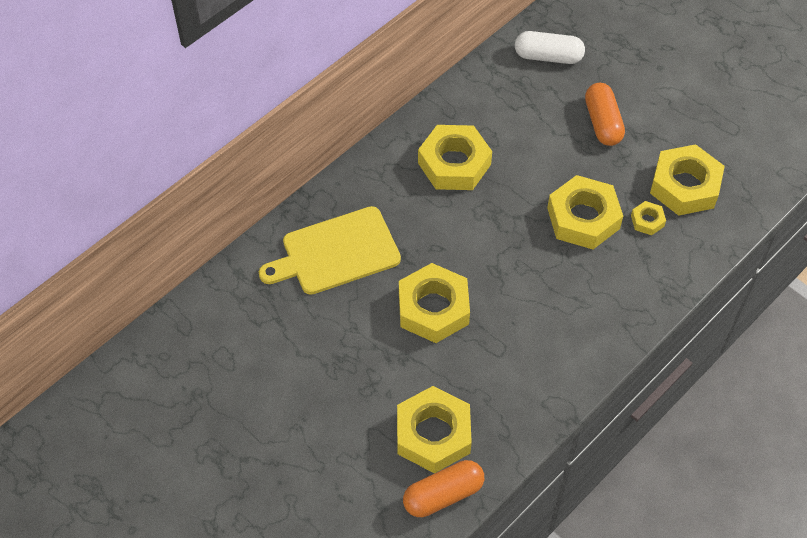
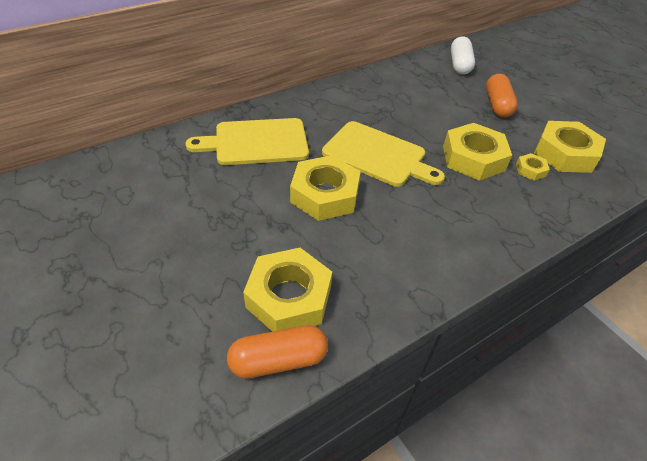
camera: 10 degrees right, 10 degrees down
(454, 164) = (372, 107): yellow nut -> none
(477, 239) = (378, 155): none -> yellow cutting board
(548, 56) = (459, 65): white capsule -> white capsule turned 75 degrees clockwise

